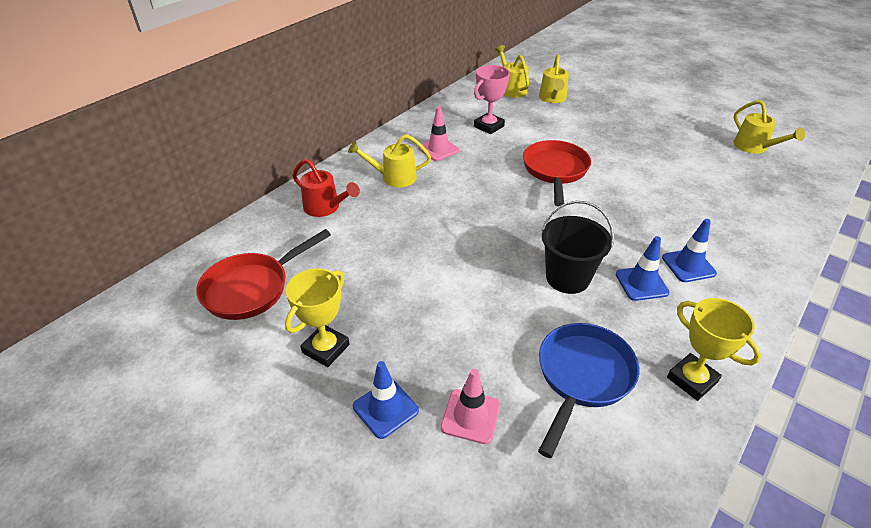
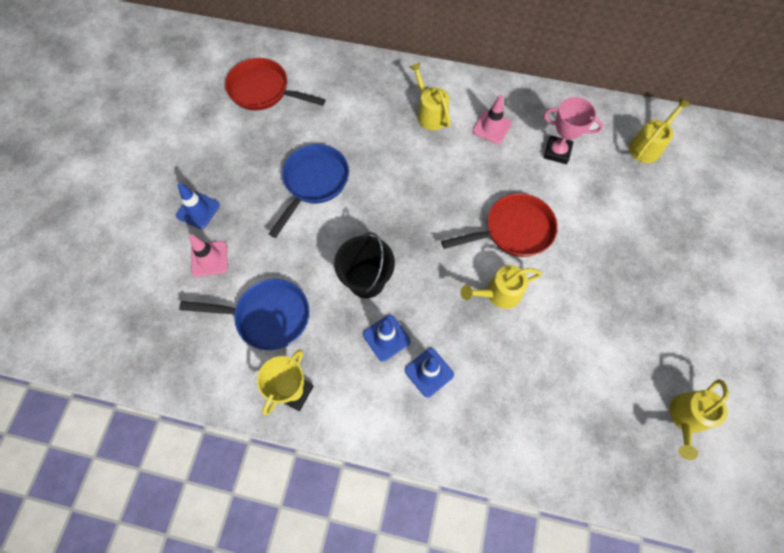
camera: 65 degrees right, 25 degrees up
(326, 208) = (366, 88): red watering can -> none
(326, 348) = (230, 157): yellow trophy -> none
(419, 282) = (313, 183): none -> blue pan
(552, 99) = (653, 190): yellow watering can -> yellow watering can (498, 293)

